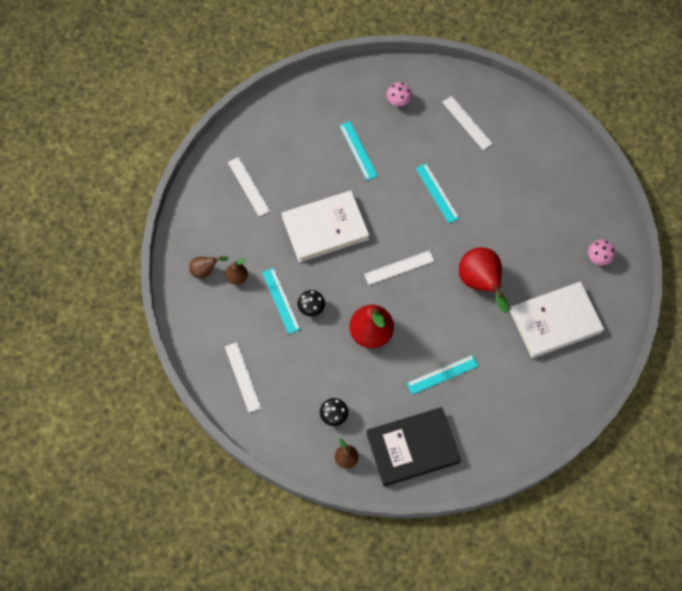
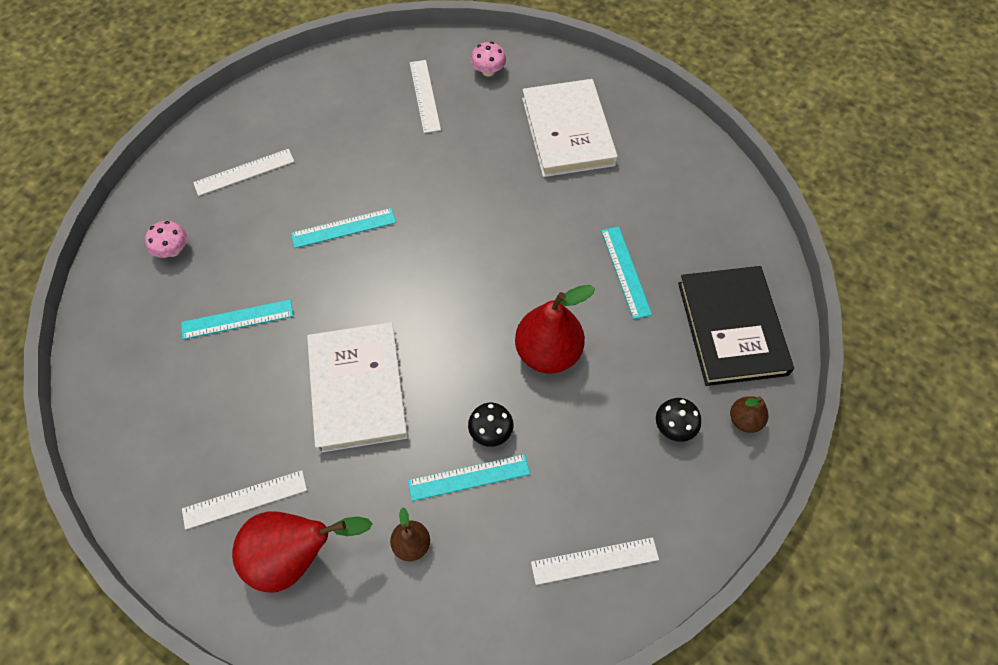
camera: 80 degrees left, 5 degrees down
(205, 271) = (386, 600): brown pear -> none
(399, 267) = (450, 297): white ruler -> white ruler (425, 96)
(480, 283) = (497, 202): red pear -> red pear (295, 556)

